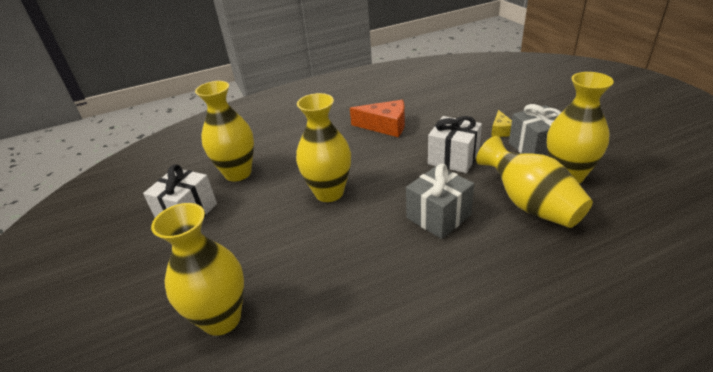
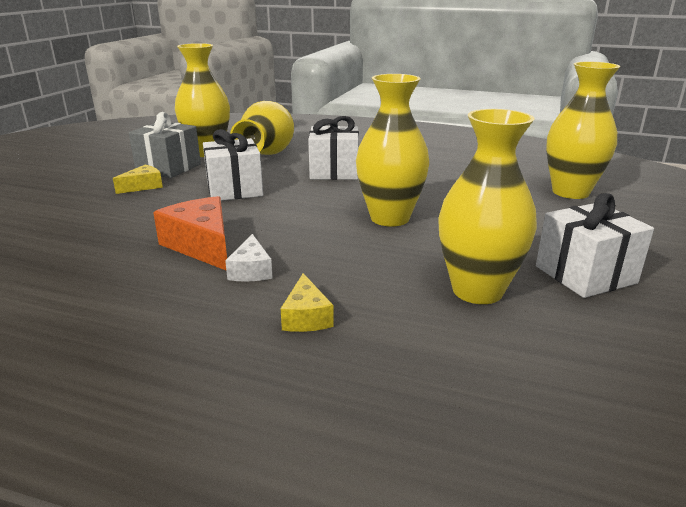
camera: 140 degrees left, 10 degrees down
(294, 129) = (306, 317): none -> yellow cheese
(343, 130) = (251, 270): none -> white cheese
(438, 216) = (334, 172): grey gift -> white gift

